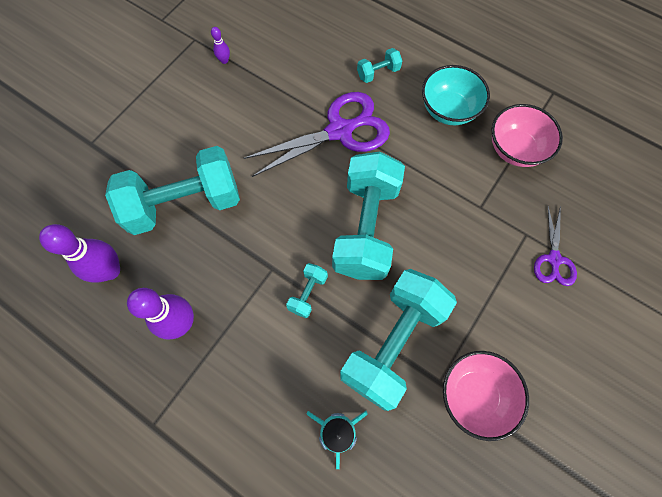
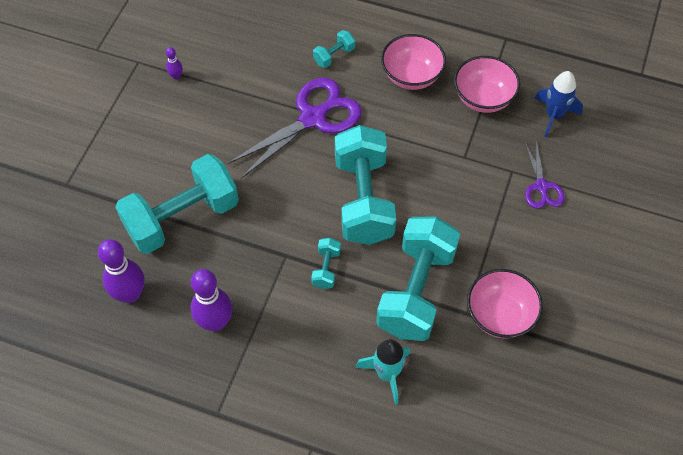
camera: 15 degrees left, 10 degrees down
(448, 110) = (411, 76): turquoise bowl -> pink bowl
(584, 184) = (554, 115): none -> blue rocket

